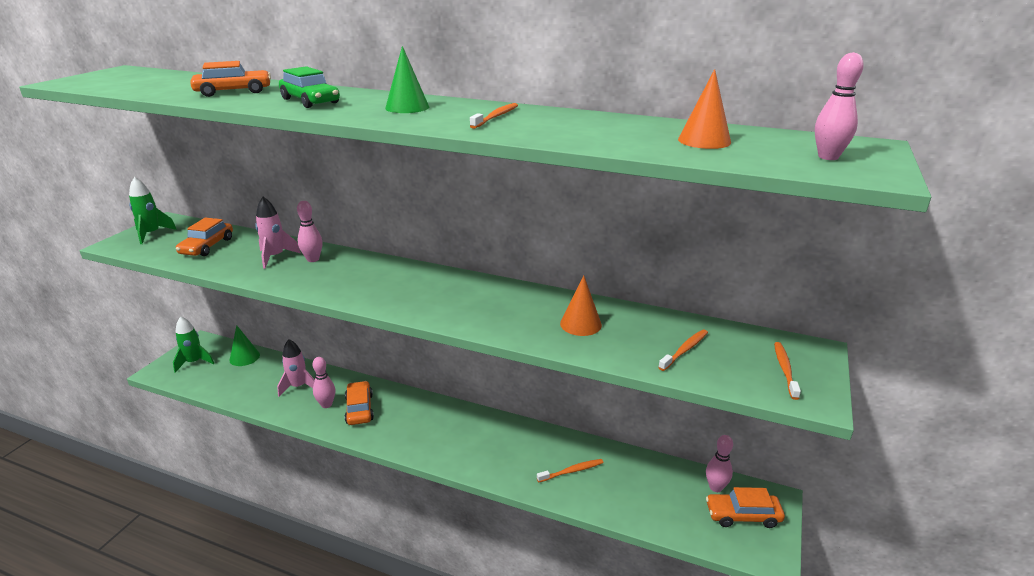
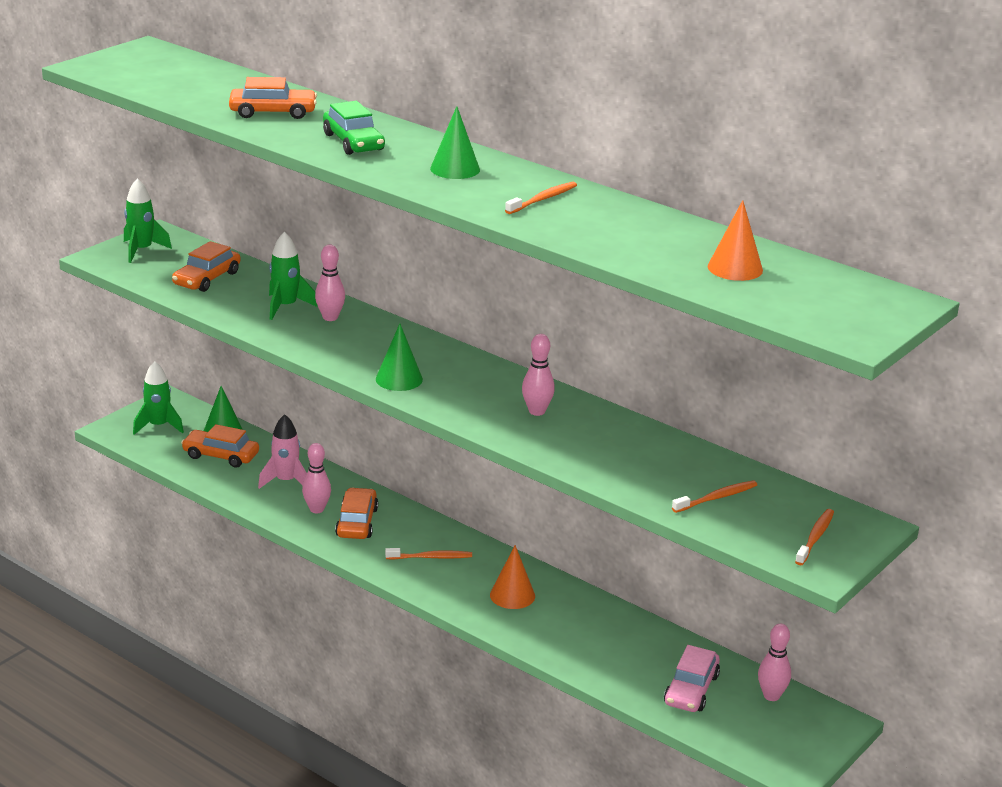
camera: 15 degrees right, 0 degrees up
(275, 257) = (286, 307): pink rocket -> green rocket
(382, 297) = (399, 379): none -> green cone
(571, 471) = (597, 642): orange toothbrush -> orange toothbrush (430, 557)
(580, 324) = (615, 450): orange cone -> orange cone (512, 595)
(658, 497) = (691, 689): none -> pink car
(742, 515) = (786, 728): orange car -> orange car (221, 455)
(828, 157) = (837, 309): pink bowling pin -> pink bowling pin (537, 411)

